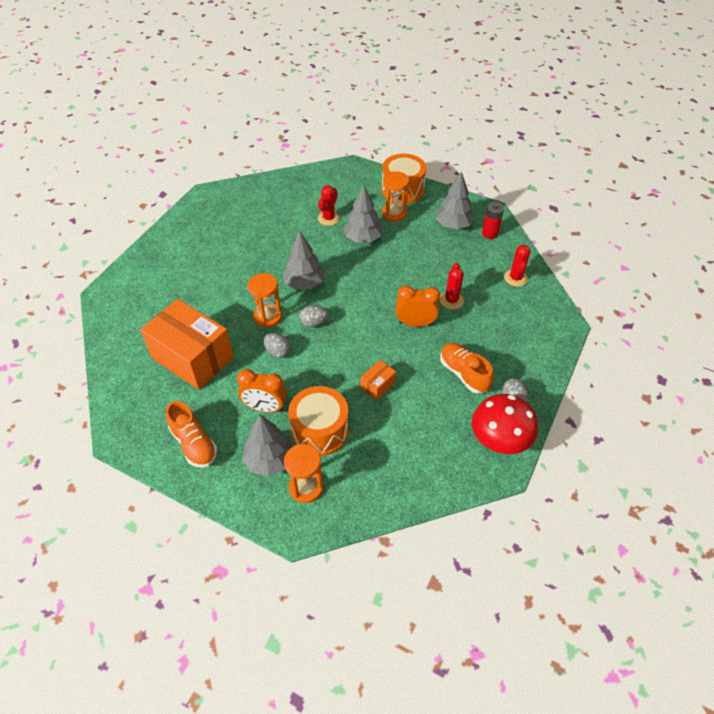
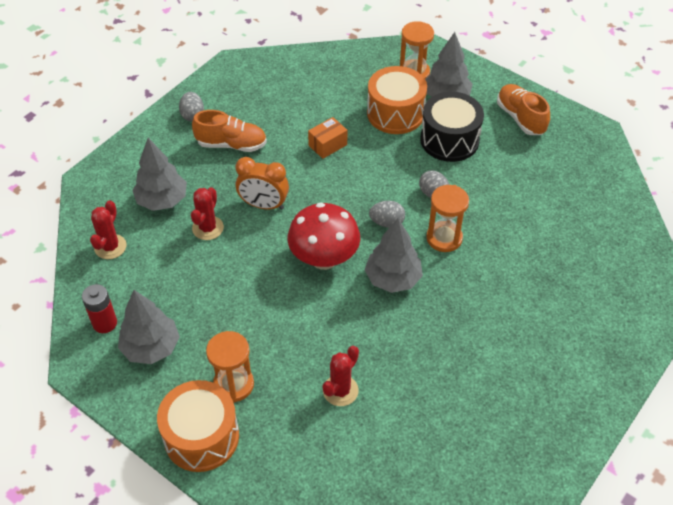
camera: 170 degrees left, 0 degrees up
(192, 357) = (533, 200): orange box -> none
(265, 407) = (449, 140): orange clock -> black drum
(363, 238) = (295, 343): grey tree -> grey tree (162, 200)
(464, 373) = (231, 144): orange shoe -> orange shoe turned 60 degrees counterclockwise
(499, 441) = (226, 84): red mushroom -> red mushroom (324, 258)

